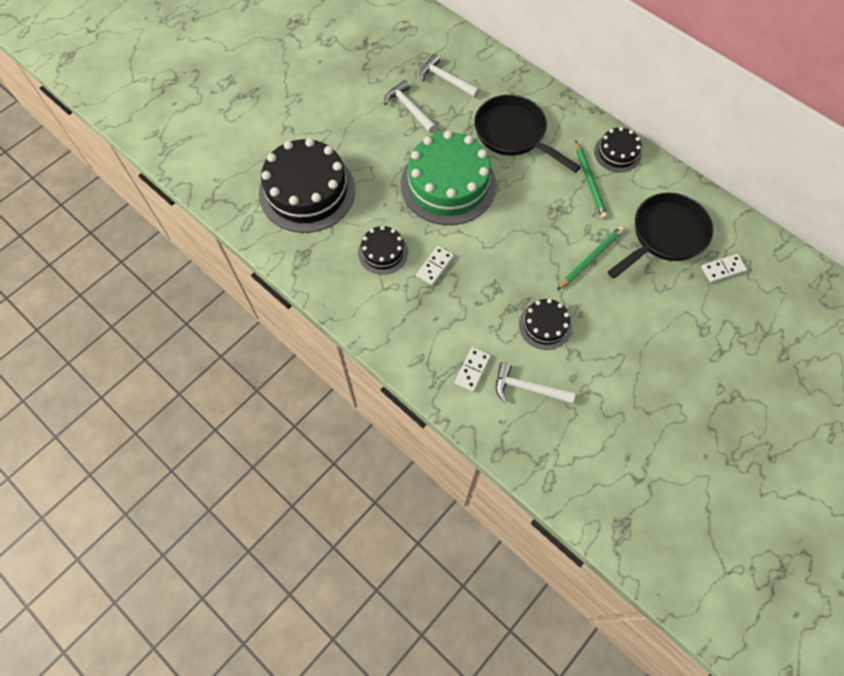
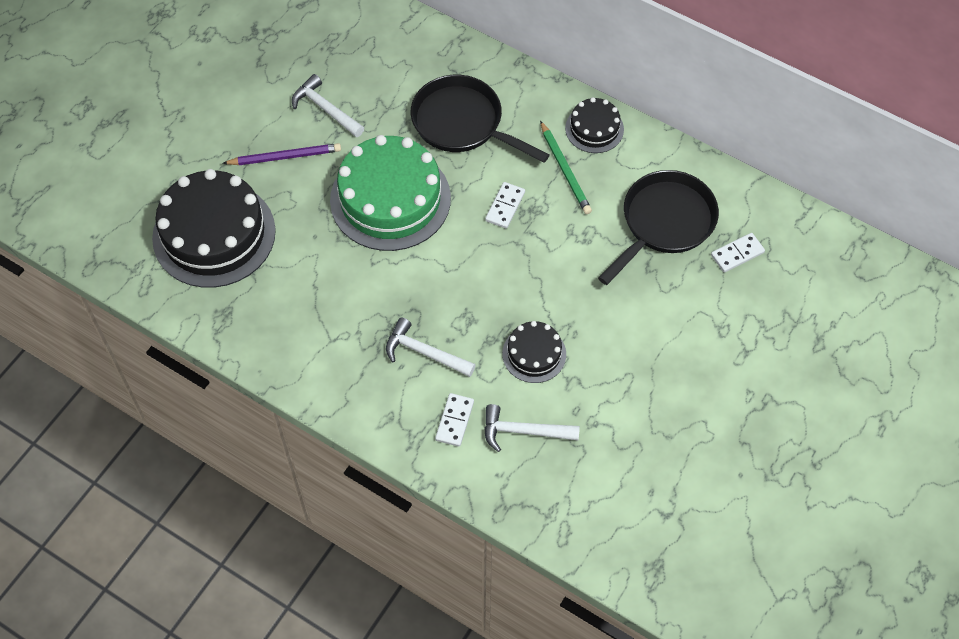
camera: 10 degrees left, 5 degrees down
(372, 140) = (285, 156): none -> purple pencil
(383, 252) = (323, 296): black cake -> none
(435, 266) = (390, 304): white domino -> white domino (505, 206)
(445, 80) = (366, 65): white hammer -> white hammer (424, 352)
(590, 258) = (578, 265): green pencil -> none

